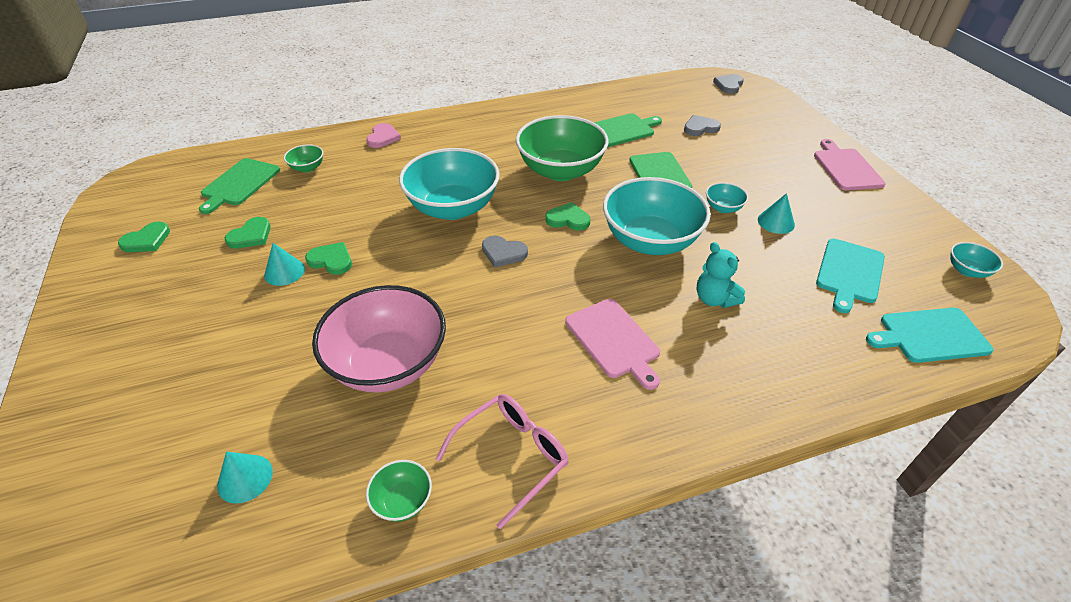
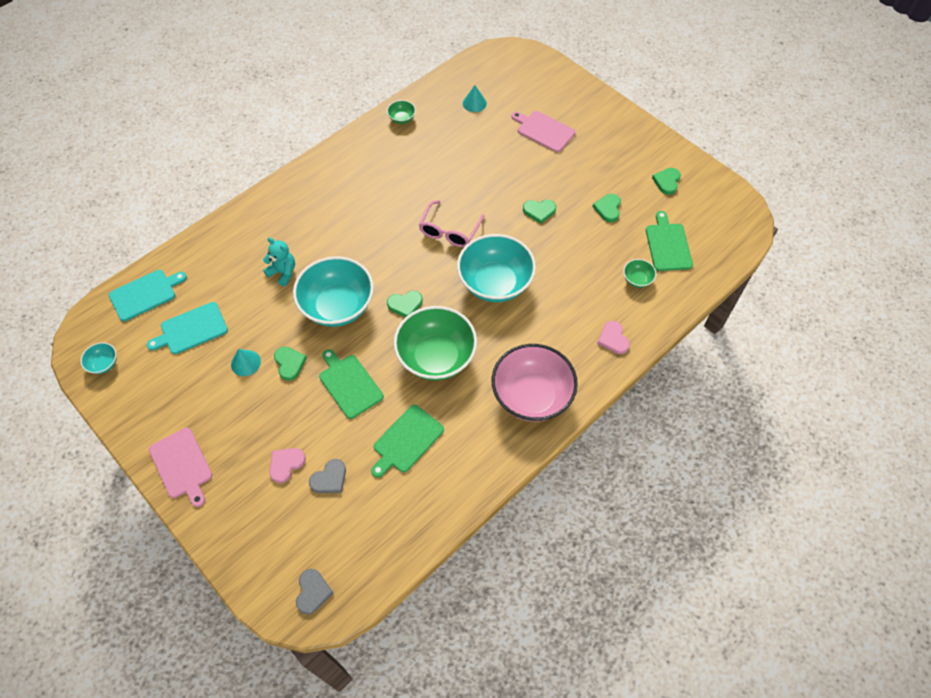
camera: 155 degrees right, 15 degrees up
(284, 272) = (559, 193): turquoise cone -> none
(388, 364) = (452, 166): pink bowl -> pink bowl (531, 396)
(503, 253) = (434, 257): grey heart -> none
(512, 456) = (364, 149): pink glasses -> pink glasses (449, 231)
(613, 340) = (337, 222): pink cutting board -> pink cutting board (544, 130)
(723, 208) = (289, 363): turquoise bowl -> green heart
(739, 144) = (286, 464): none -> pink heart
(849, 273) = (191, 329): turquoise cutting board -> turquoise cutting board turned 120 degrees counterclockwise

